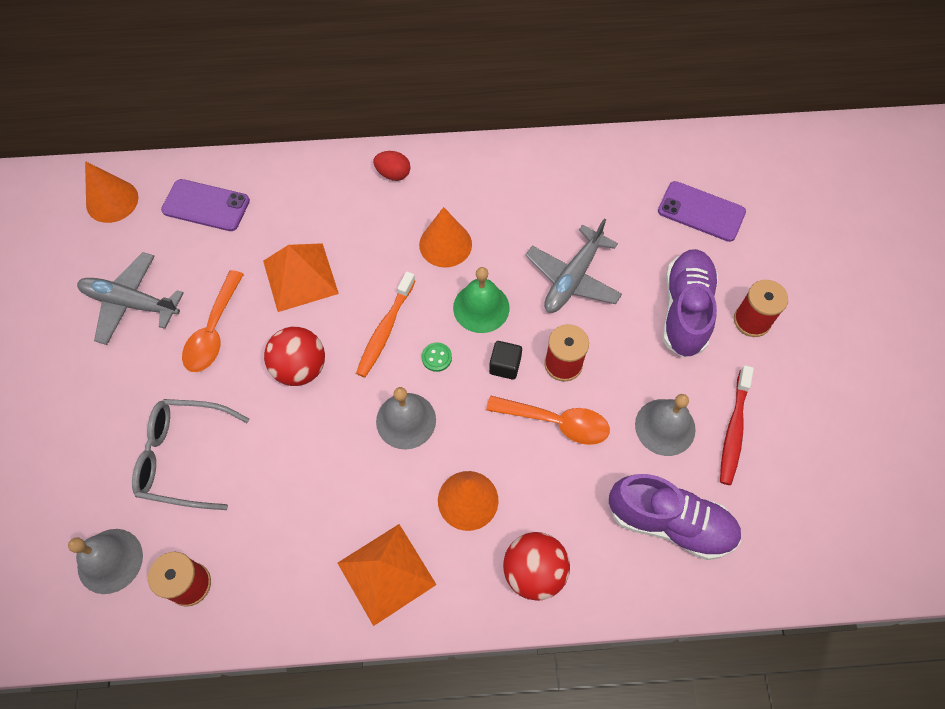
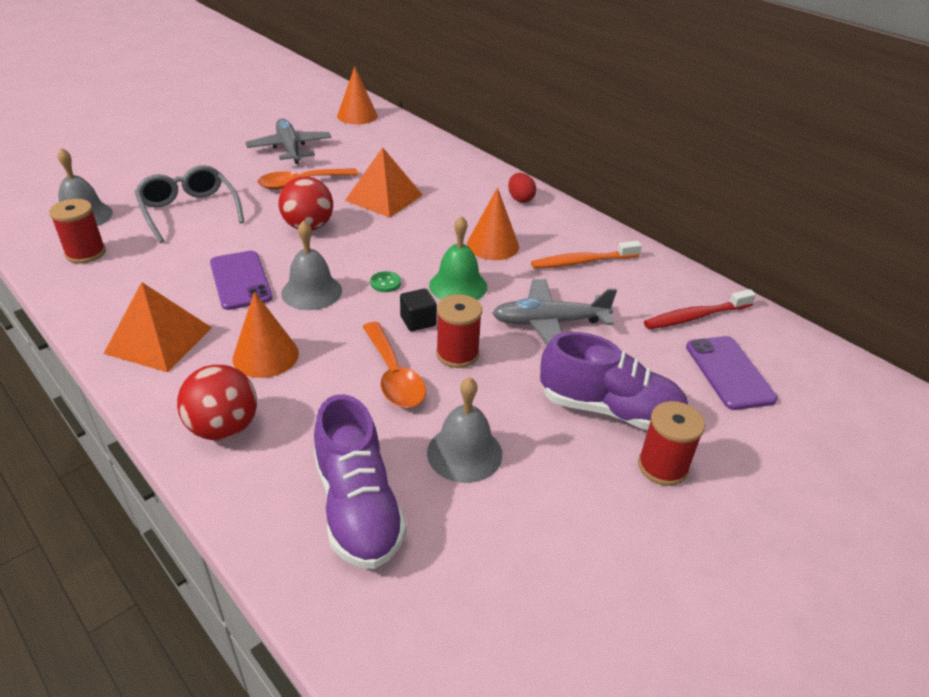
camera: 50 degrees right, 25 degrees down
(206, 205) = (395, 144): purple phone -> purple phone (240, 280)
(385, 330) = (382, 249): orange toothbrush -> orange toothbrush (582, 262)
(685, 310) = (609, 409): purple shoe -> purple shoe turned 45 degrees clockwise
(733, 430) = (517, 511): red toothbrush -> red toothbrush (695, 316)

